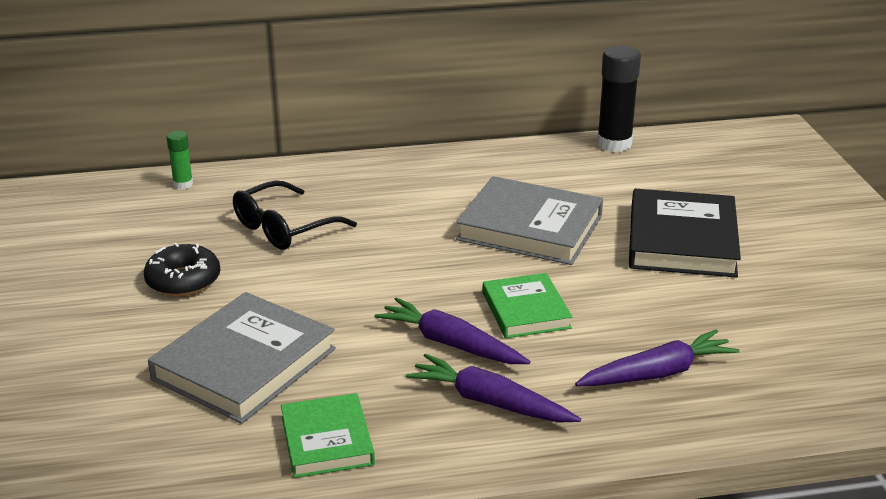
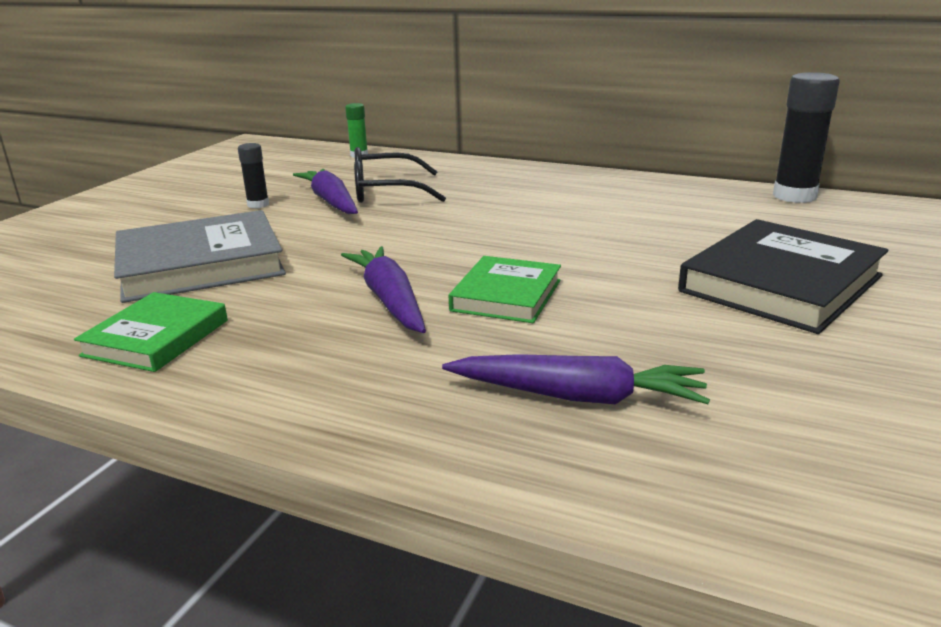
camera: 35 degrees right, 5 degrees down
(183, 281) = (258, 205): black donut -> black glue stick
(490, 402) = (347, 359): purple carrot -> purple carrot (331, 201)
(530, 228) = (609, 236): grey book -> none

